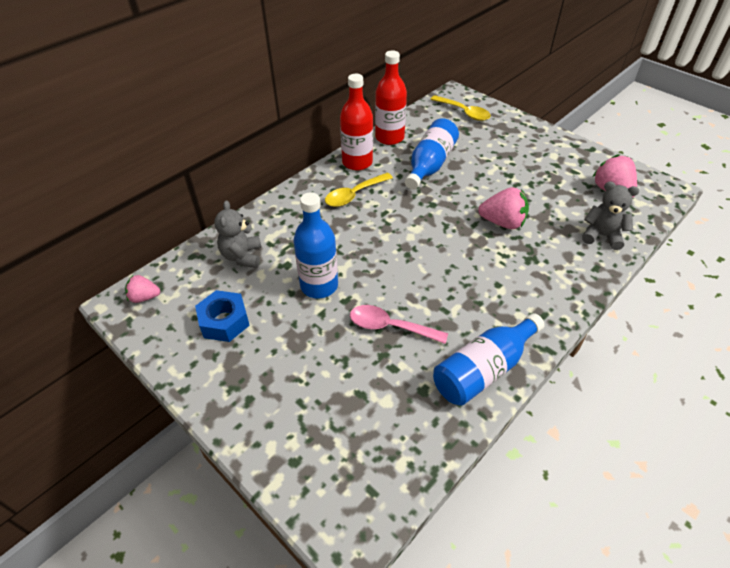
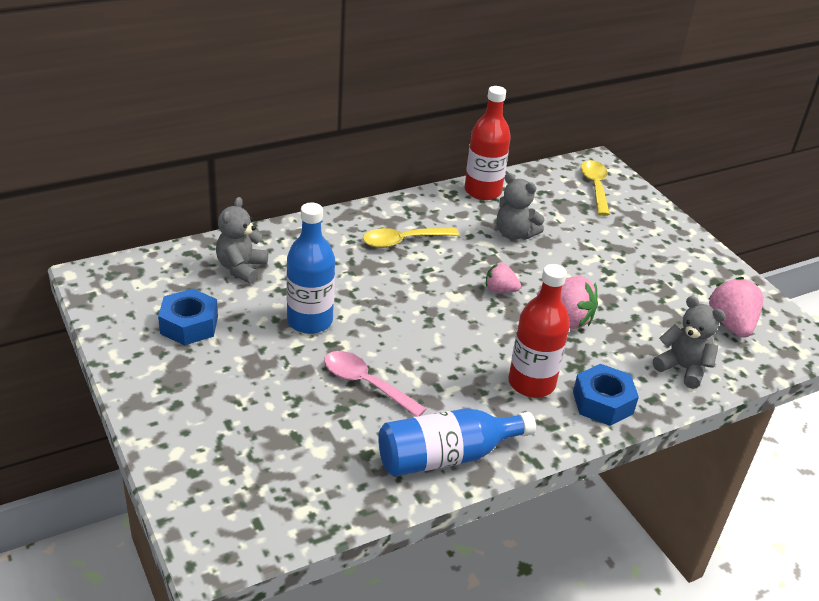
camera: 15 degrees right, 10 degrees down
(144, 297) = (118, 278): pink strawberry -> pink strawberry (500, 290)
(357, 162) = (427, 208): red bottle -> red bottle (531, 383)
(430, 165) = (514, 234): blue bottle -> grey teddy bear
(464, 112) = (595, 187): yellow spoon -> yellow spoon turned 150 degrees counterclockwise
(566, 282) = (602, 402): none -> blue nut

